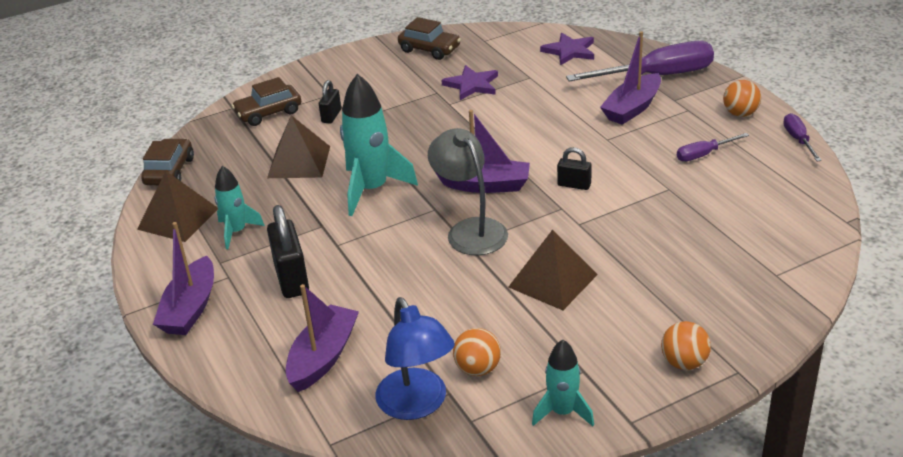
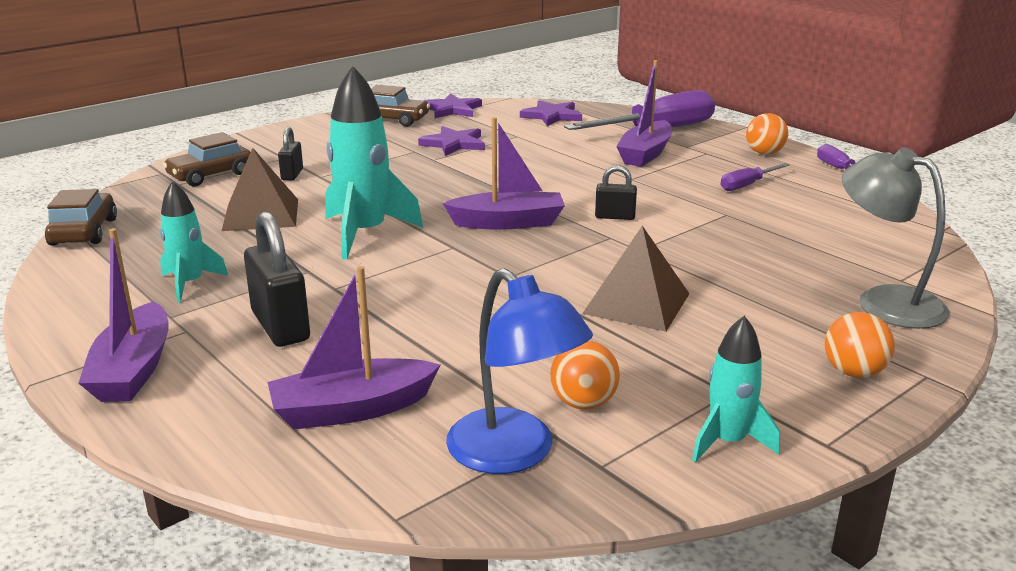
camera: 15 degrees left, 10 degrees down
(178, 218) = (102, 276): brown pyramid -> none
(323, 357) = (352, 409): purple boat -> purple boat turned 120 degrees counterclockwise
(470, 230) = (507, 263): grey lamp -> grey lamp (884, 301)
(484, 38) = (452, 109): none -> purple star

